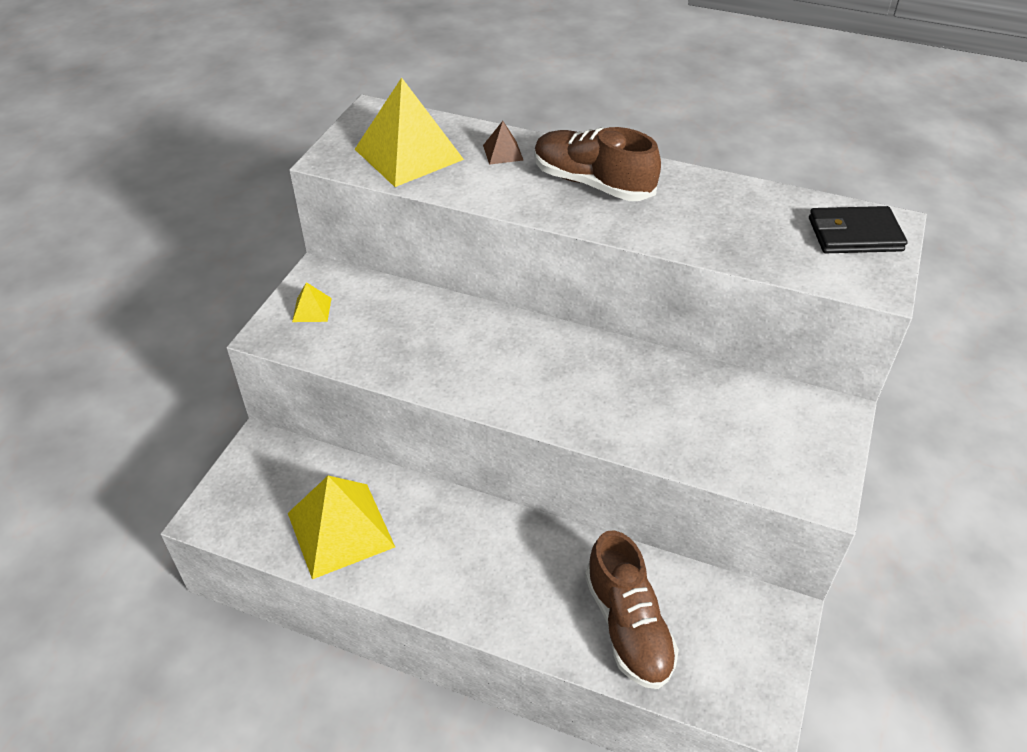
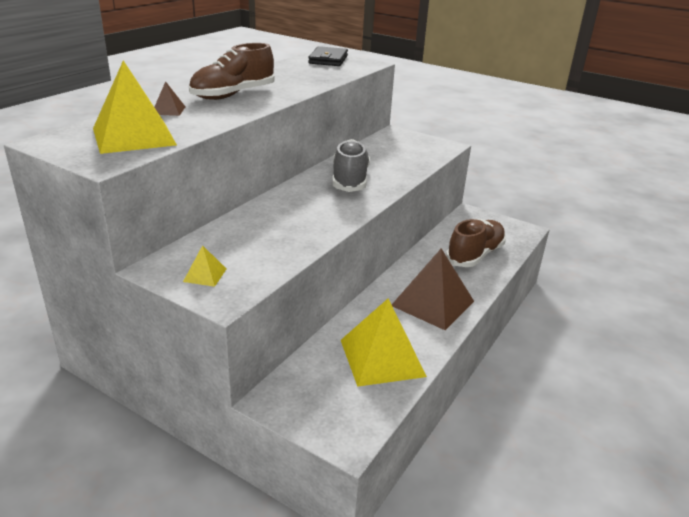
camera: 80 degrees left, 15 degrees down
(469, 574) = (433, 303): none -> brown pyramid
(599, 383) = (350, 180): none -> grey shoe
(628, 626) = (475, 255): brown shoe -> brown shoe turned 45 degrees counterclockwise

